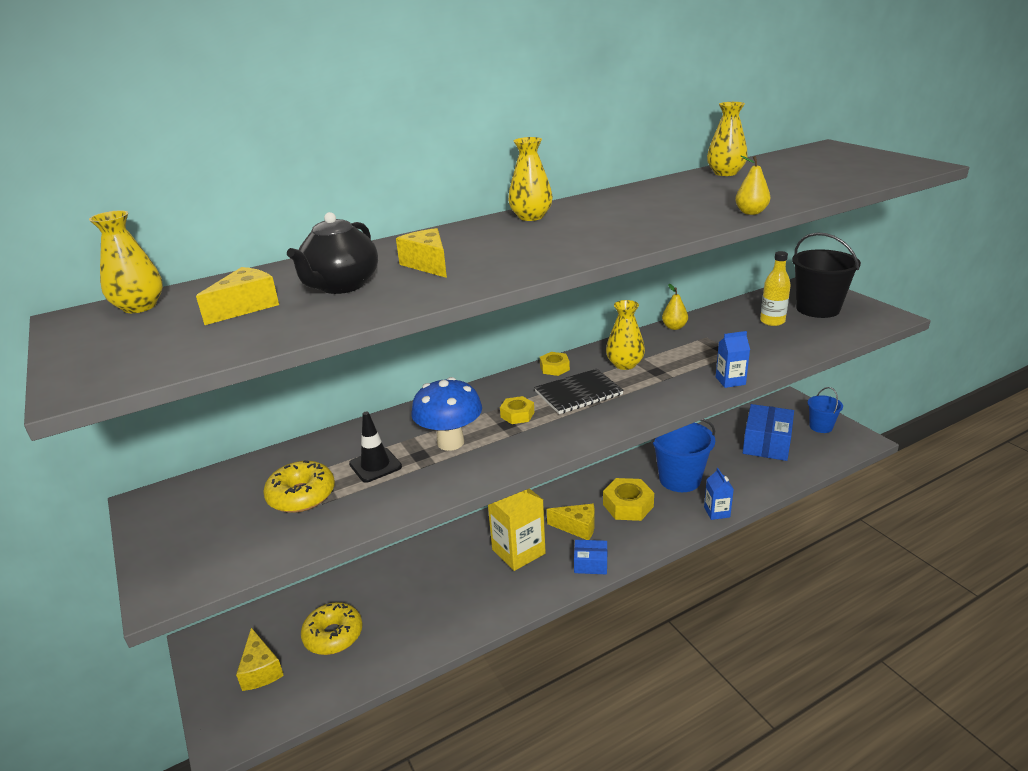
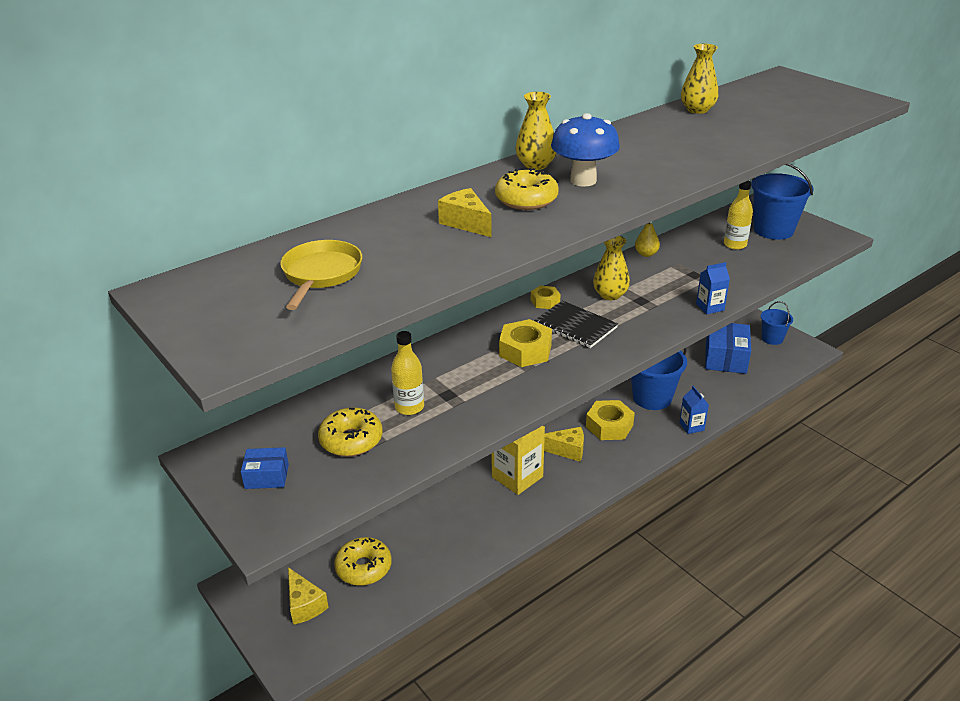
camera: 10 degrees left, 5 degrees up
(139, 307) = (214, 277): yellow vase -> none
(246, 307) = (321, 274): yellow cheese -> yellow pan
(341, 286) = (397, 248): black teapot -> none
(375, 465) = (409, 407): black traffic cone -> yellow bottle
(450, 442) = (472, 381): blue mushroom -> blue mushroom (583, 180)
(504, 245) = (526, 199): none -> yellow donut
(517, 415) = (525, 350): yellow nut -> yellow nut, size x1.74
(578, 393) = (575, 326): black notebook -> black notebook turned 75 degrees clockwise
(590, 564) = (587, 483): blue box -> blue box (267, 476)
(751, 212) = (735, 158): yellow pear -> none
(817, 309) = (773, 230): black bucket -> blue bucket

